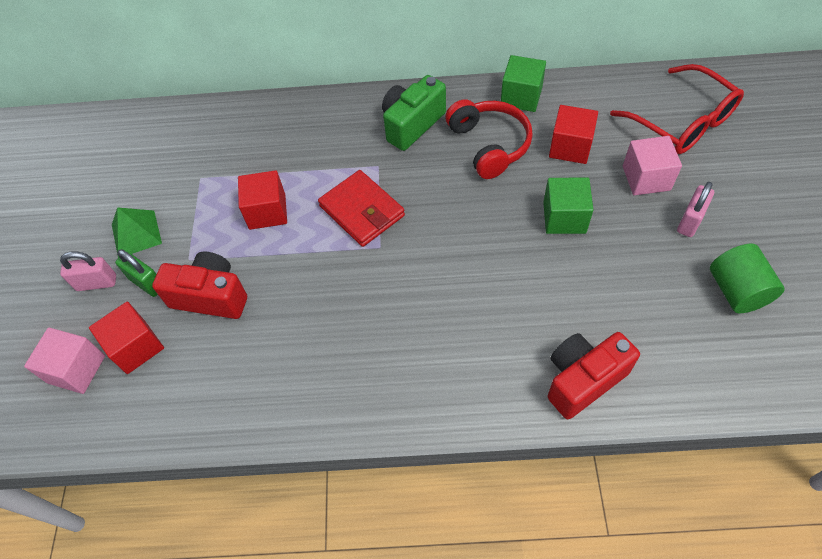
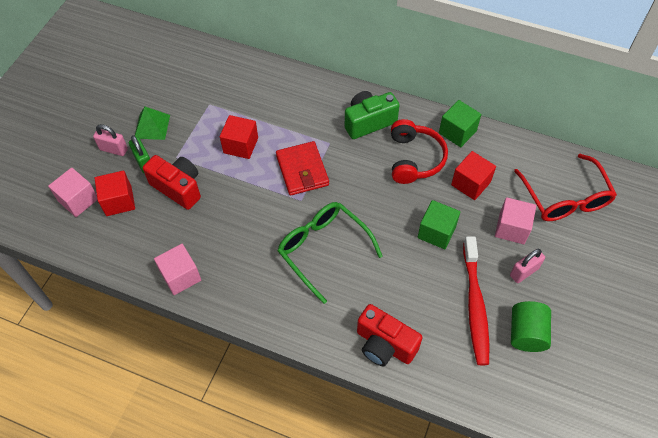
camera: 20 degrees right, 0 degrees up
(272, 409) = (181, 276): none -> pink cube
(441, 295) = (323, 250): none -> green glasses
(583, 380) = (384, 345): red camera -> red camera turned 135 degrees counterclockwise
(659, 283) = (475, 304): none -> red toothbrush

